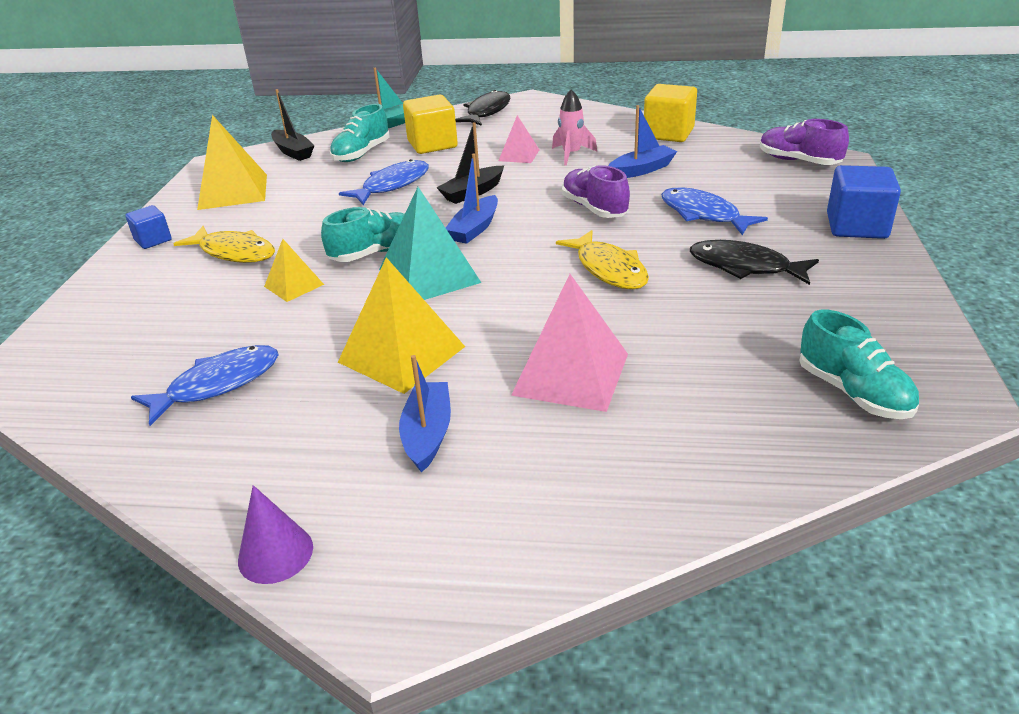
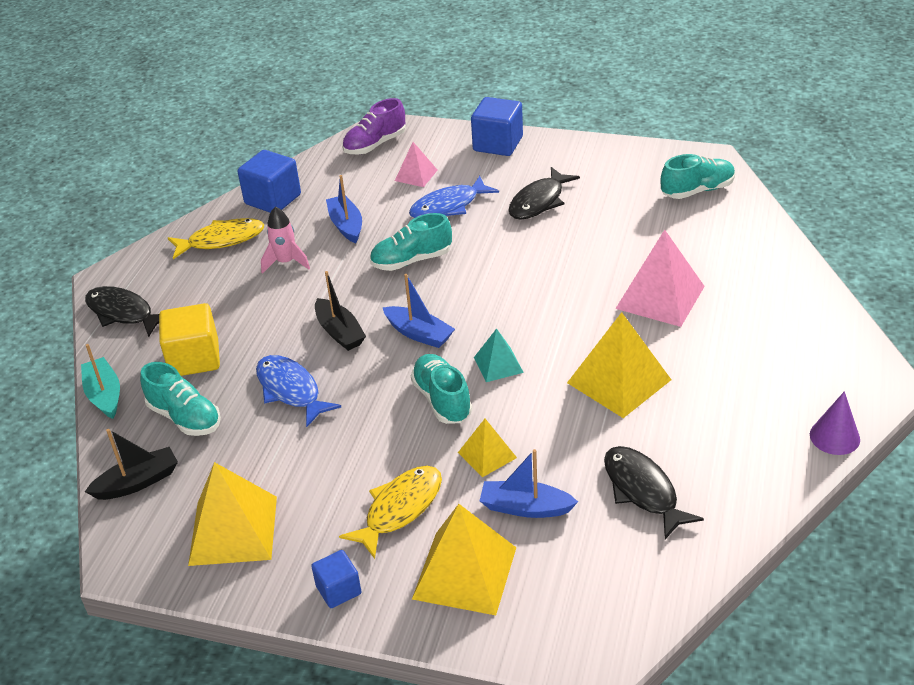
camera: 80 degrees left, 5 degrees up
(146, 292) = (465, 573): none -> yellow pyramid
(218, 384) = (642, 491): blue fish -> black fish
(428, 434) = (720, 367): blue boat -> blue boat (525, 507)
(429, 275) = (498, 365): turquoise pyramid -> turquoise pyramid, size x0.55
(519, 155) = (265, 296): pink pyramid -> pink pyramid (416, 175)
(594, 208) = (411, 260): purple shoe -> turquoise shoe
(609, 269) = (521, 264): yellow fish -> yellow fish (221, 240)
(668, 133) = (273, 199): yellow cube -> blue cube

